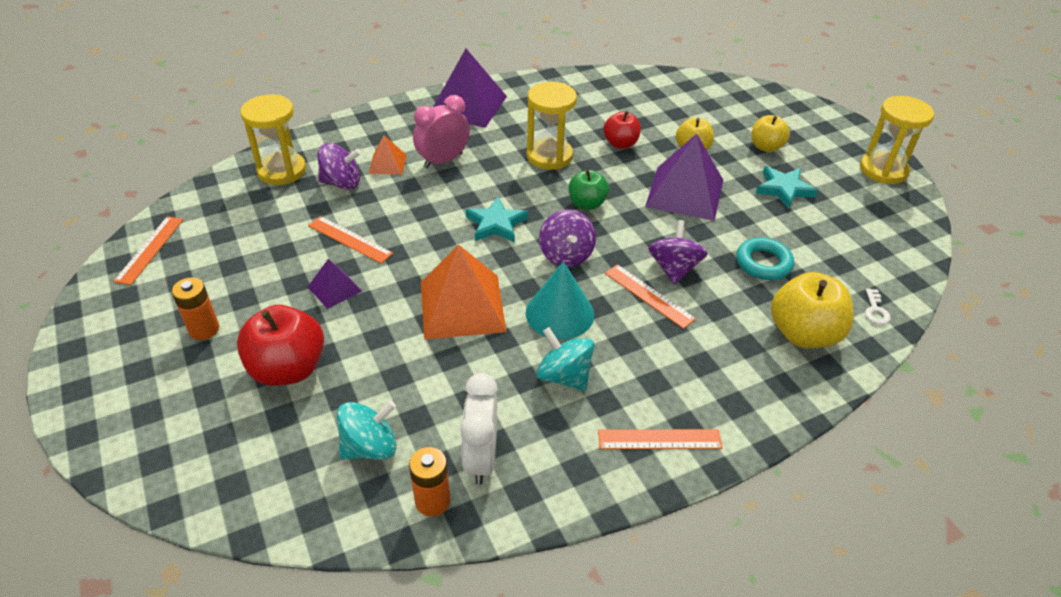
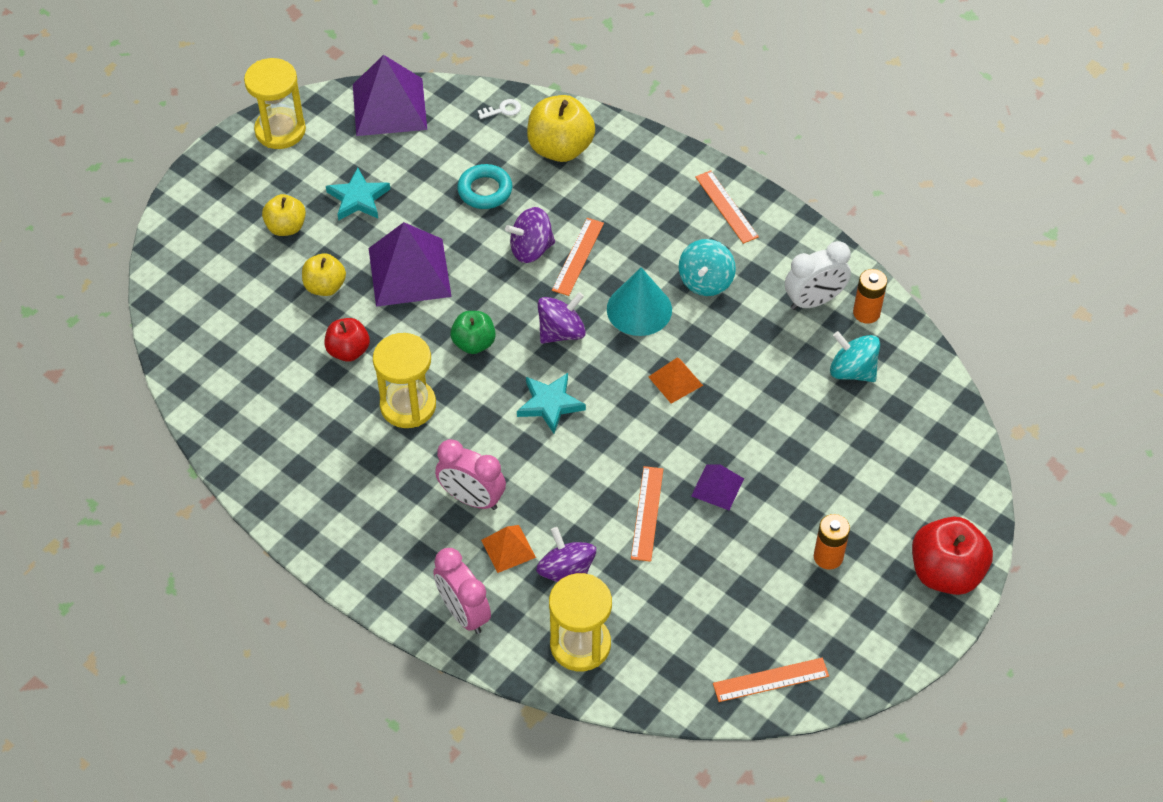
camera: 115 degrees left, 10 degrees up
(288, 369) = (823, 466): red apple -> red apple (945, 572)
(358, 131) = (463, 613): none -> pink clock
(462, 306) = (675, 381): orange pyramid -> orange pyramid, size x0.51
(468, 105) = (346, 528): purple pyramid -> purple pyramid (389, 107)

